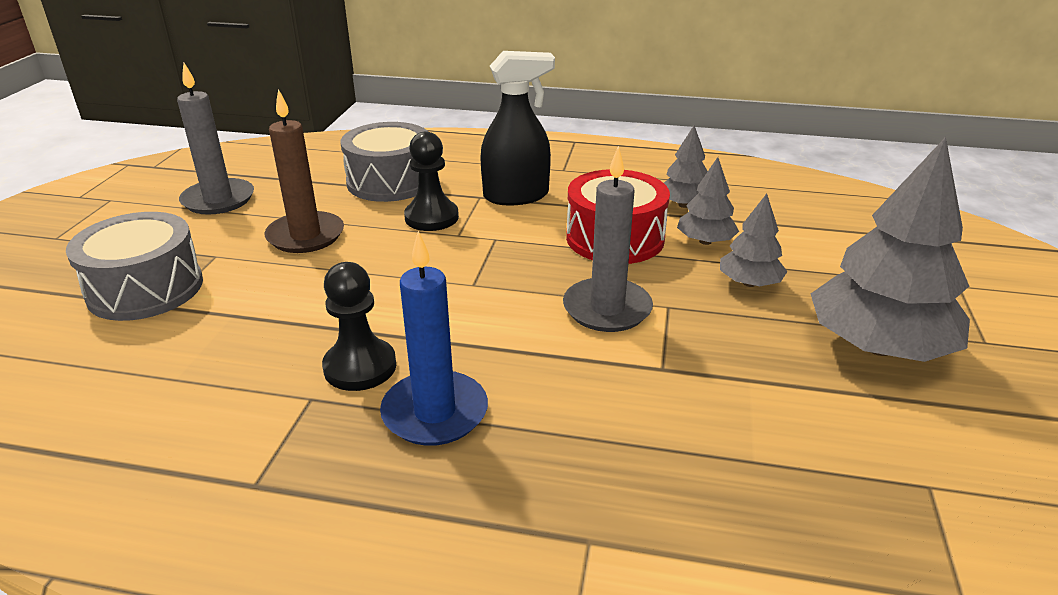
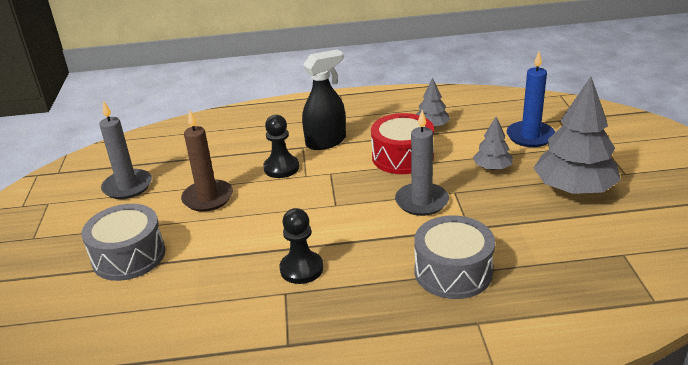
camera: 15 degrees left, 0 degrees up
(390, 182) = (237, 149): grey drum -> grey drum (453, 272)
(435, 412) = (361, 282): blue candle -> blue candle (530, 136)
(705, 241) = (456, 147): grey tree -> none

